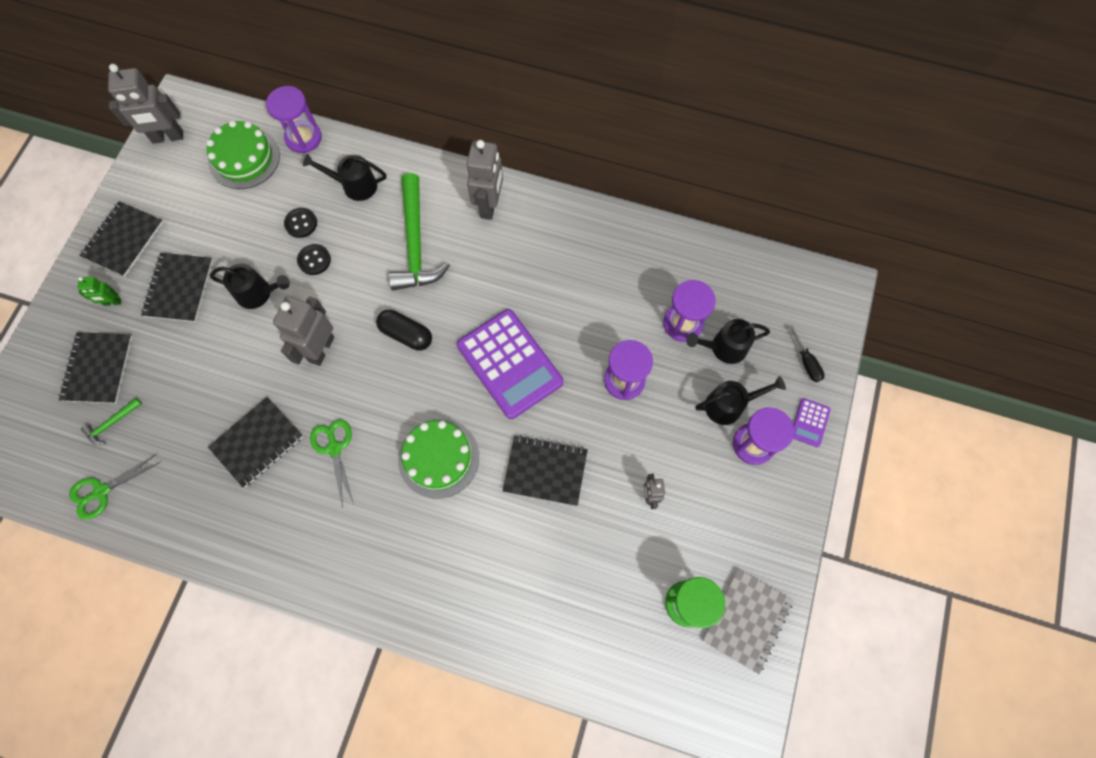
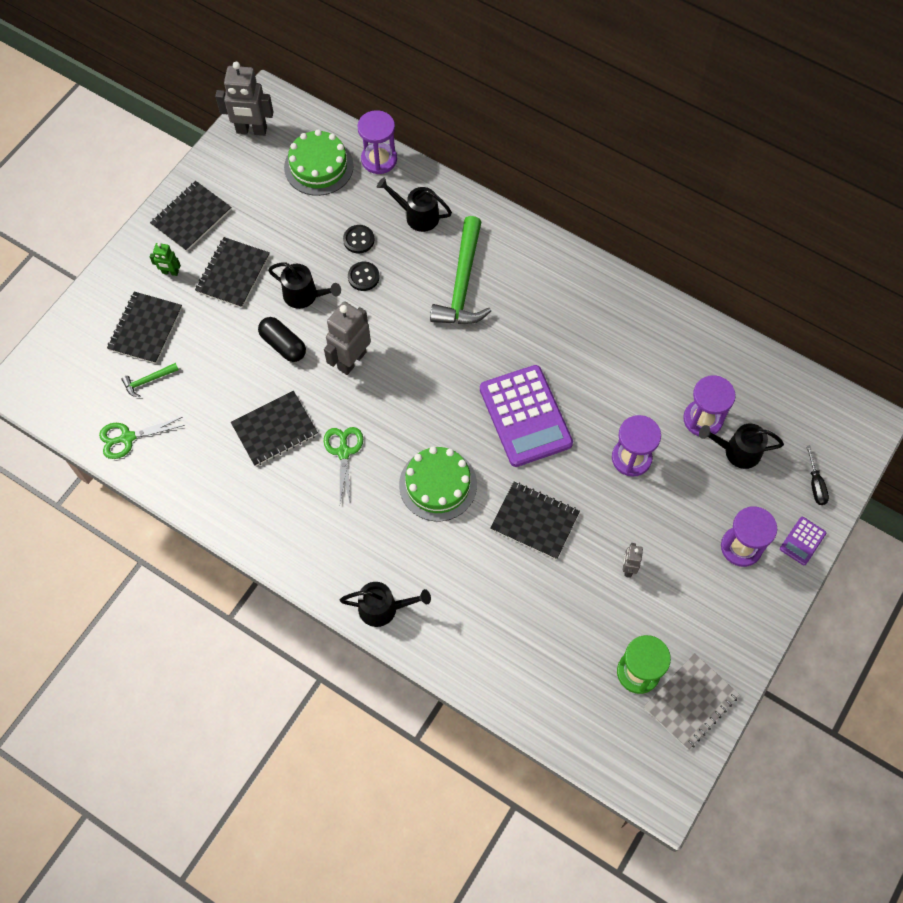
camera: 15 degrees right, 5 degrees down
(406, 334) = (434, 366): black capsule -> black capsule (283, 345)
(489, 205) = (542, 264): grey robot -> none
(729, 405) = (728, 506): black watering can -> black watering can (384, 608)

